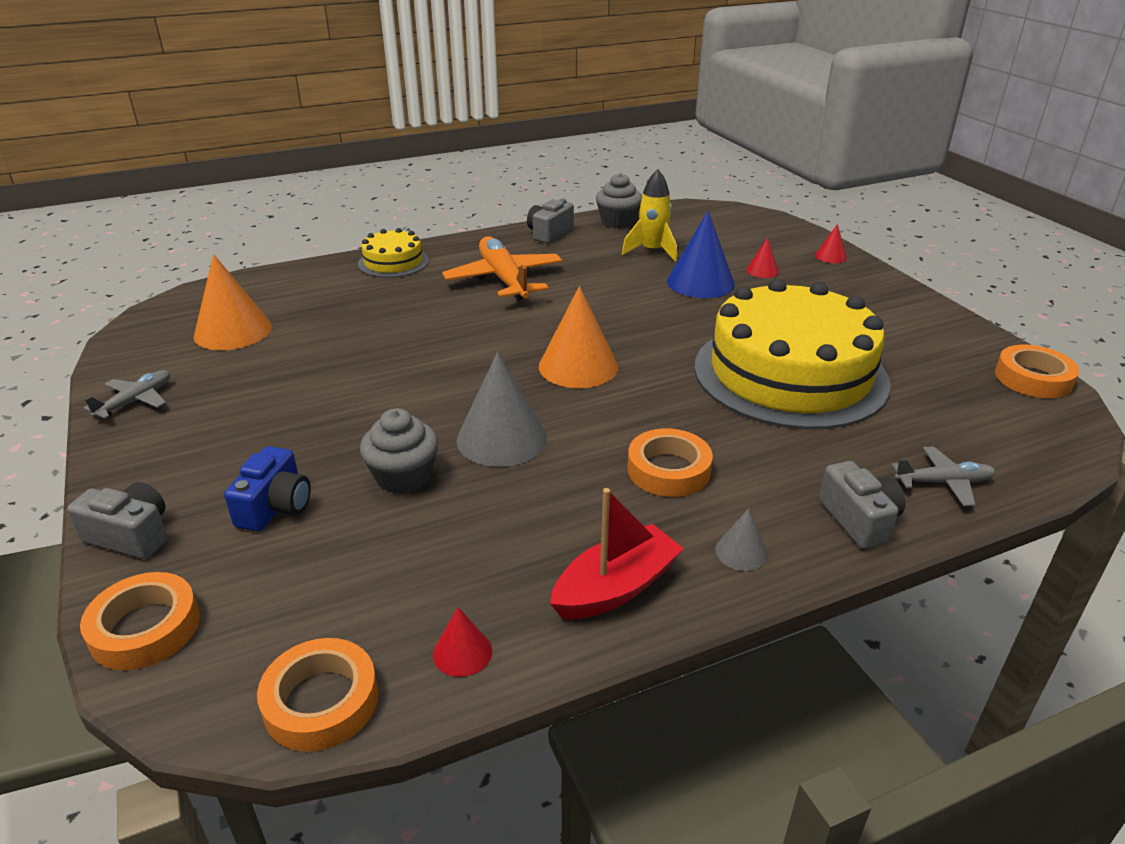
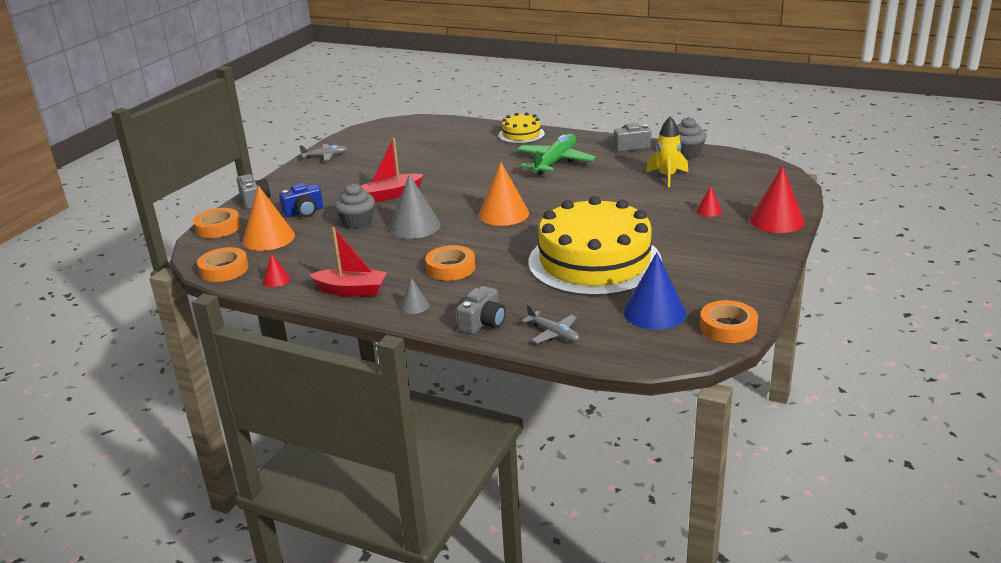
camera: 50 degrees right, 5 degrees down
(233, 331) = (400, 142): orange cone -> orange cone (268, 238)
(374, 409) = (392, 194): none -> red boat
(504, 280) = (555, 162): orange plane -> green plane
(700, 282) = (655, 202): blue cone -> blue cone (654, 312)
(830, 256) = (776, 220): red cone -> red cone, size x2.05

